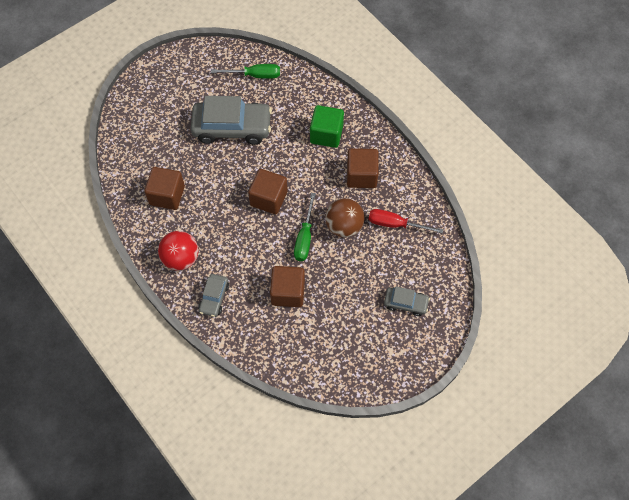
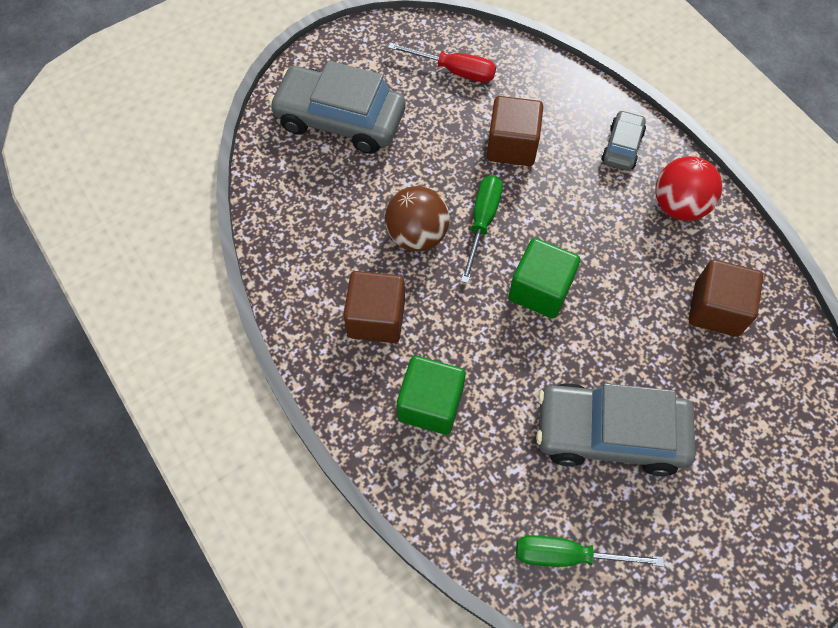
camera: 175 degrees left, 0 degrees up
(268, 198) = (540, 290): brown cube -> green cube
(395, 224) = (333, 231): red screwdriver -> red screwdriver (454, 70)
(405, 303) = (340, 119): grey car -> grey car, size x1.98

